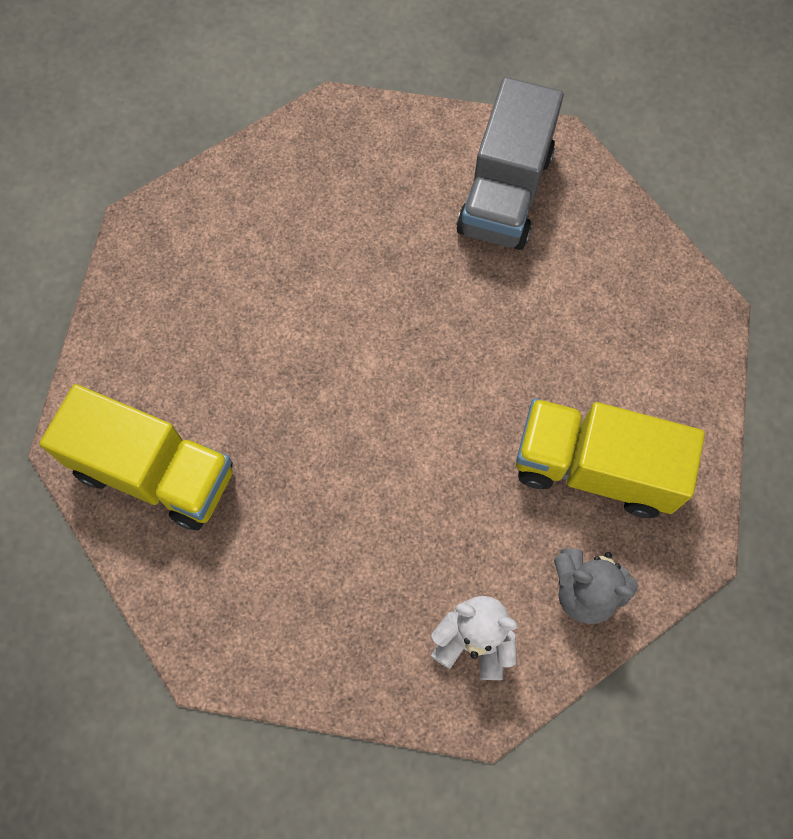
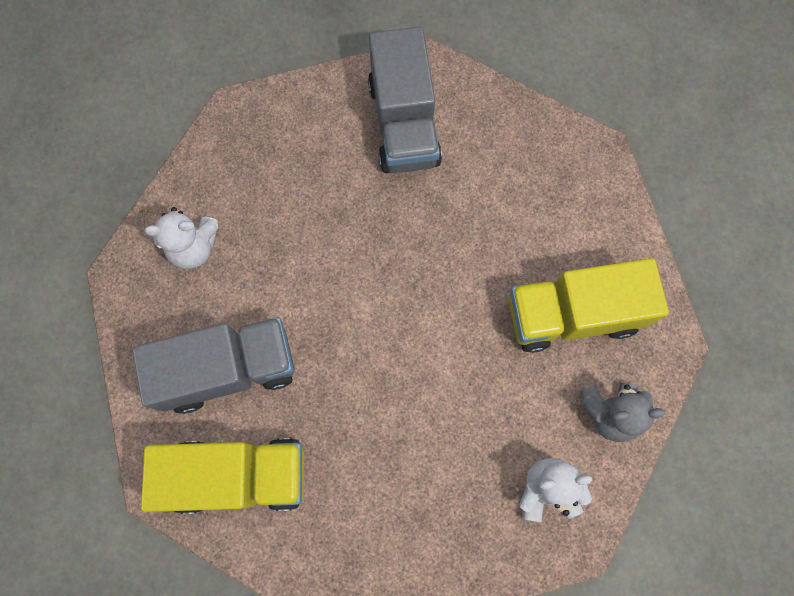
camera: 25 degrees left, 5 degrees up
(199, 362) = (229, 369): none -> grey truck
(224, 227) = (194, 247): none -> white teddy bear

